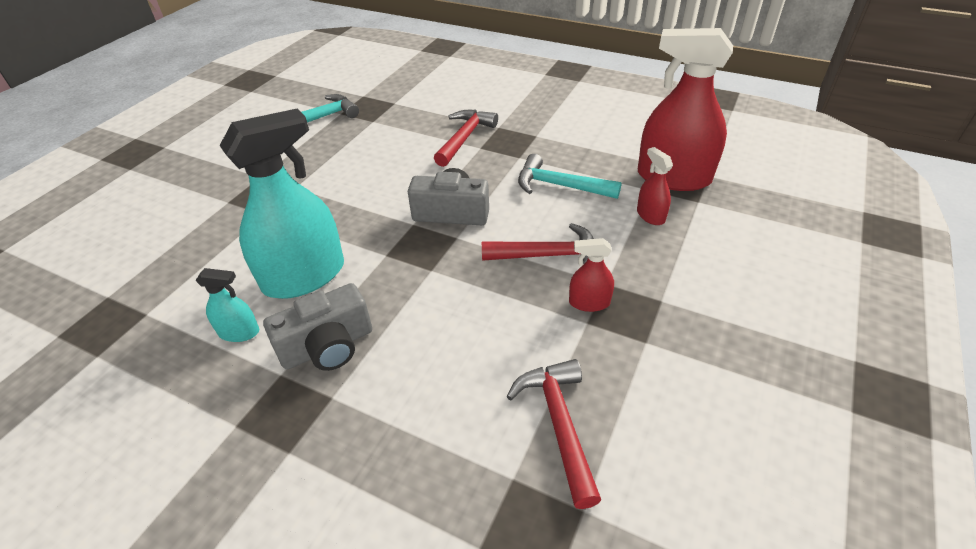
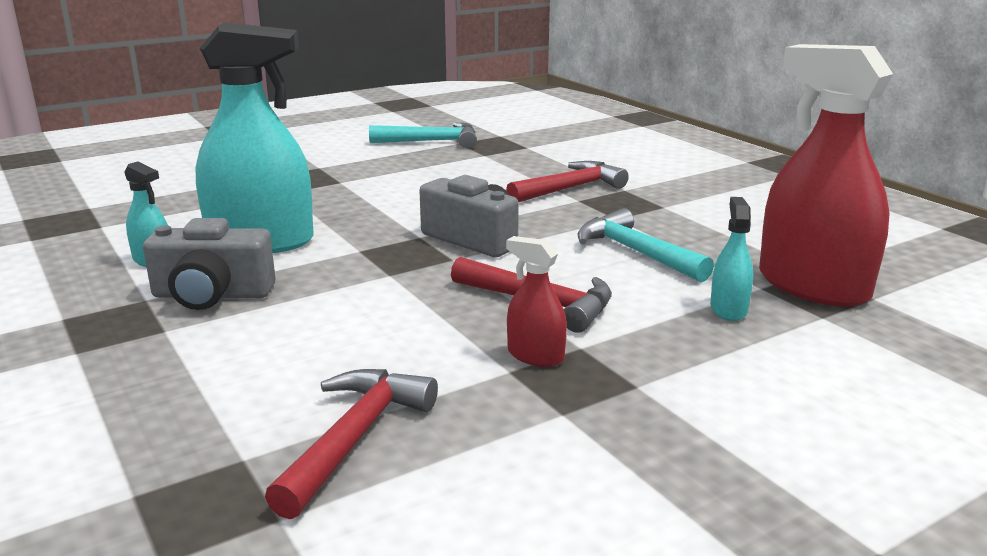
camera: 30 degrees right, 20 degrees down
(650, 215) = (728, 309): red spray bottle -> turquoise spray bottle

